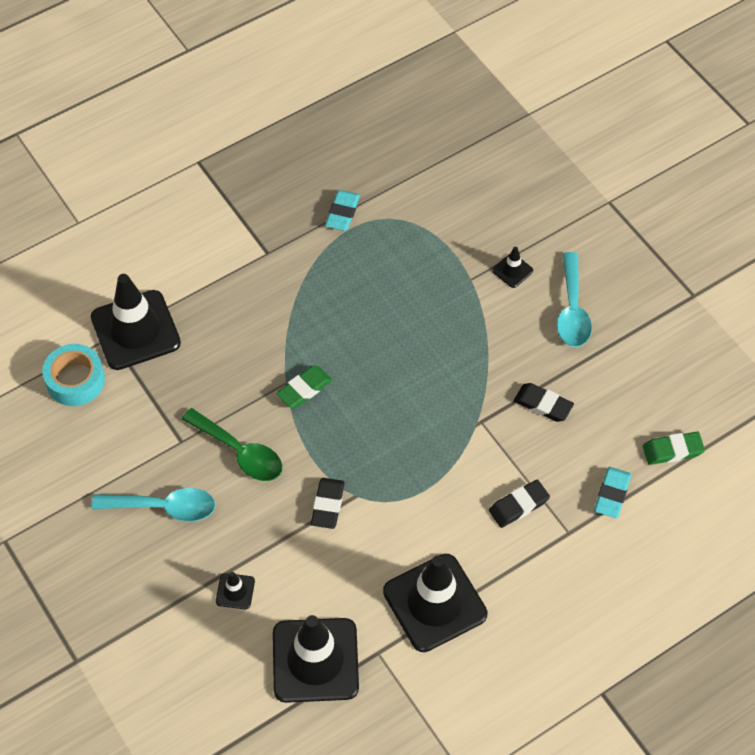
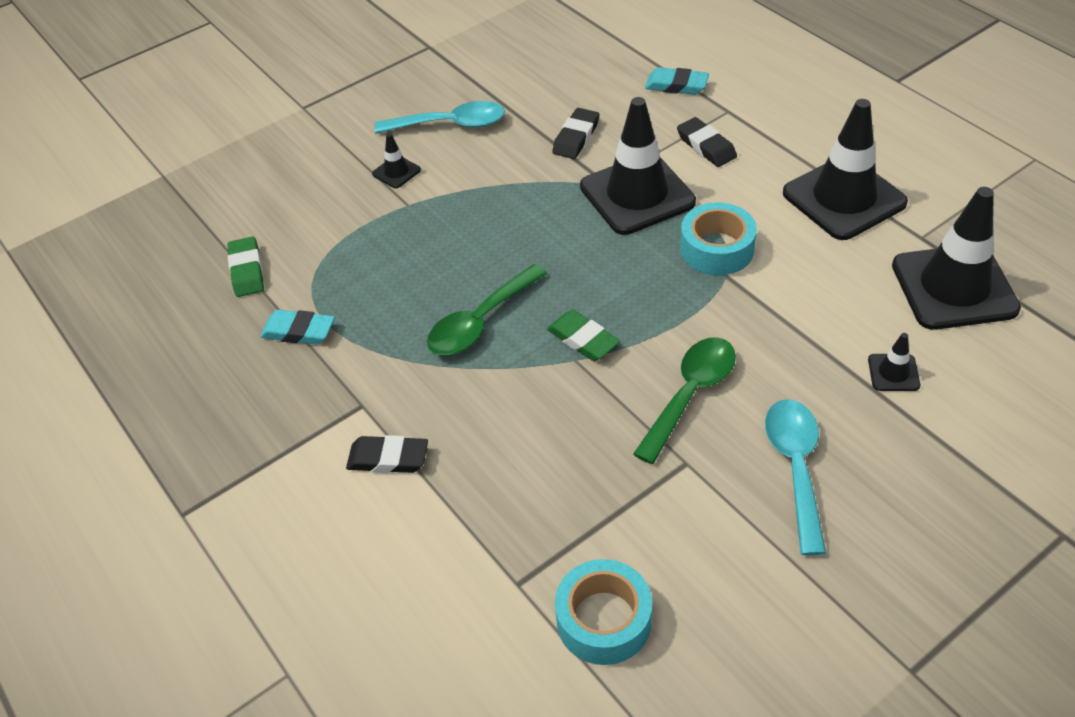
camera: 90 degrees left, 10 degrees down
(135, 330) = (503, 550): black traffic cone -> black traffic cone (637, 194)
(327, 505) = (746, 298): black eraser -> black eraser (388, 458)
(333, 324) = (480, 322): none -> green spoon
(386, 493) = (717, 249): none -> turquoise tape
(672, 450) = (617, 51): green eraser -> green eraser (247, 271)

